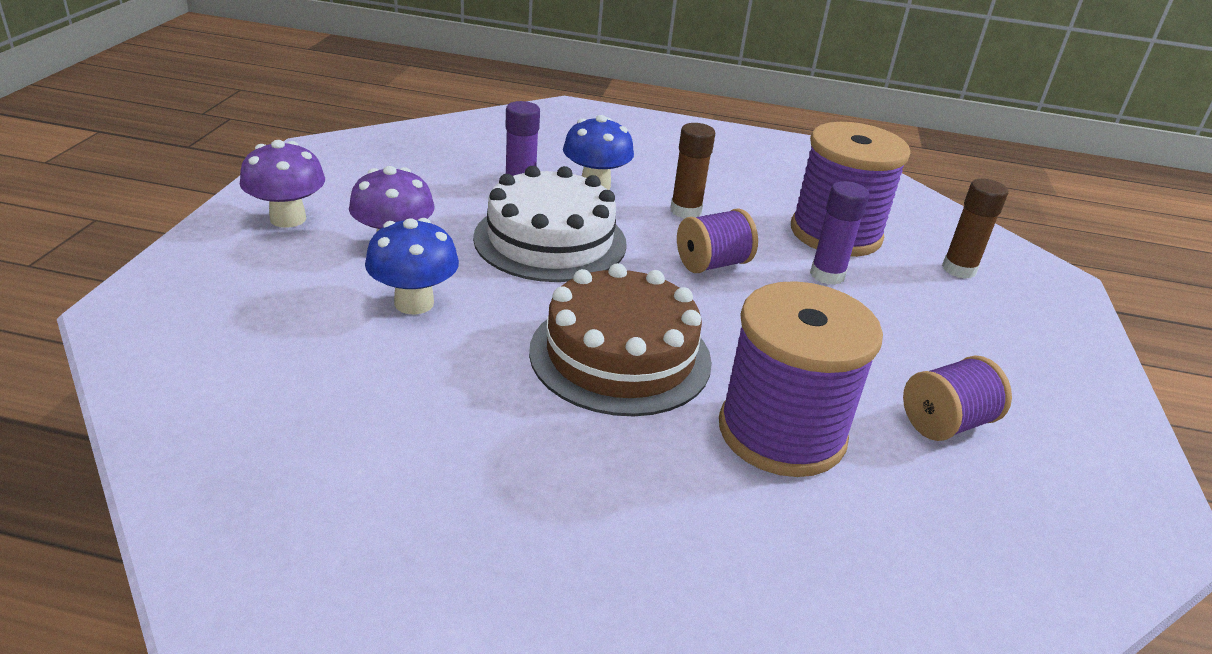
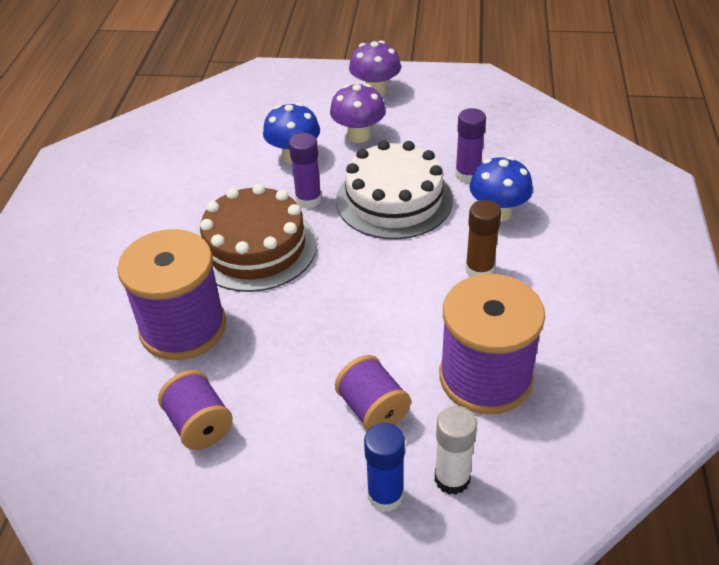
camera: 90 degrees right, 10 degrees up
(712, 264) = (392, 289): purple spool -> purple spool (373, 410)
(827, 275) = (400, 365): purple glue stick -> purple glue stick (308, 200)
(959, 269) = (452, 479): brown glue stick -> white glue stick
(991, 306) = (385, 495): none -> blue glue stick

